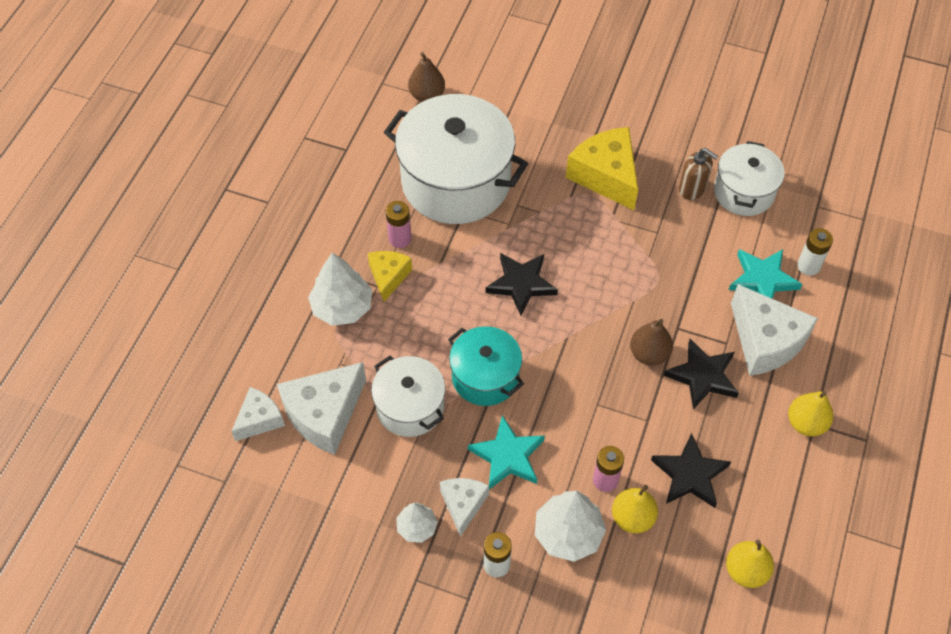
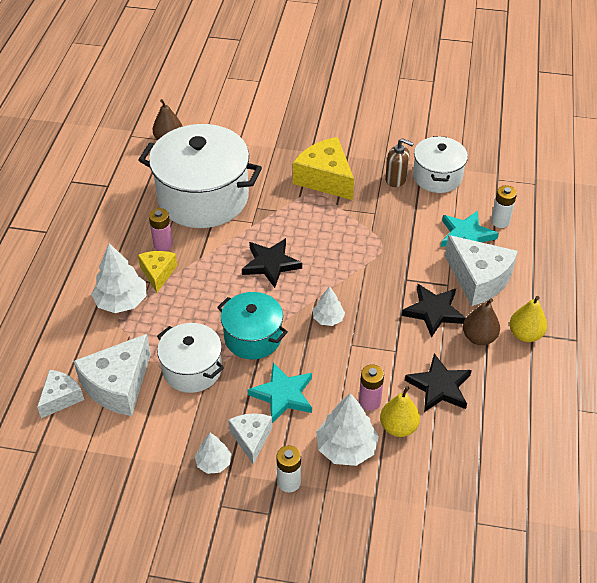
camera: 10 degrees left, 10 degrees down
(576, 366) = (328, 319): none -> white tree
(649, 354) = (386, 301): brown pear -> brown pear (479, 337)
(746, 571) = (502, 453): yellow pear -> none

